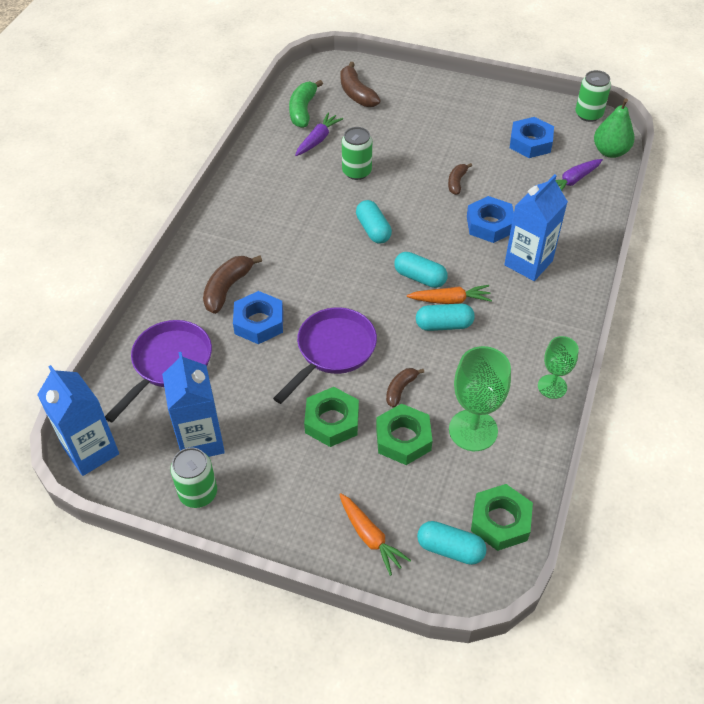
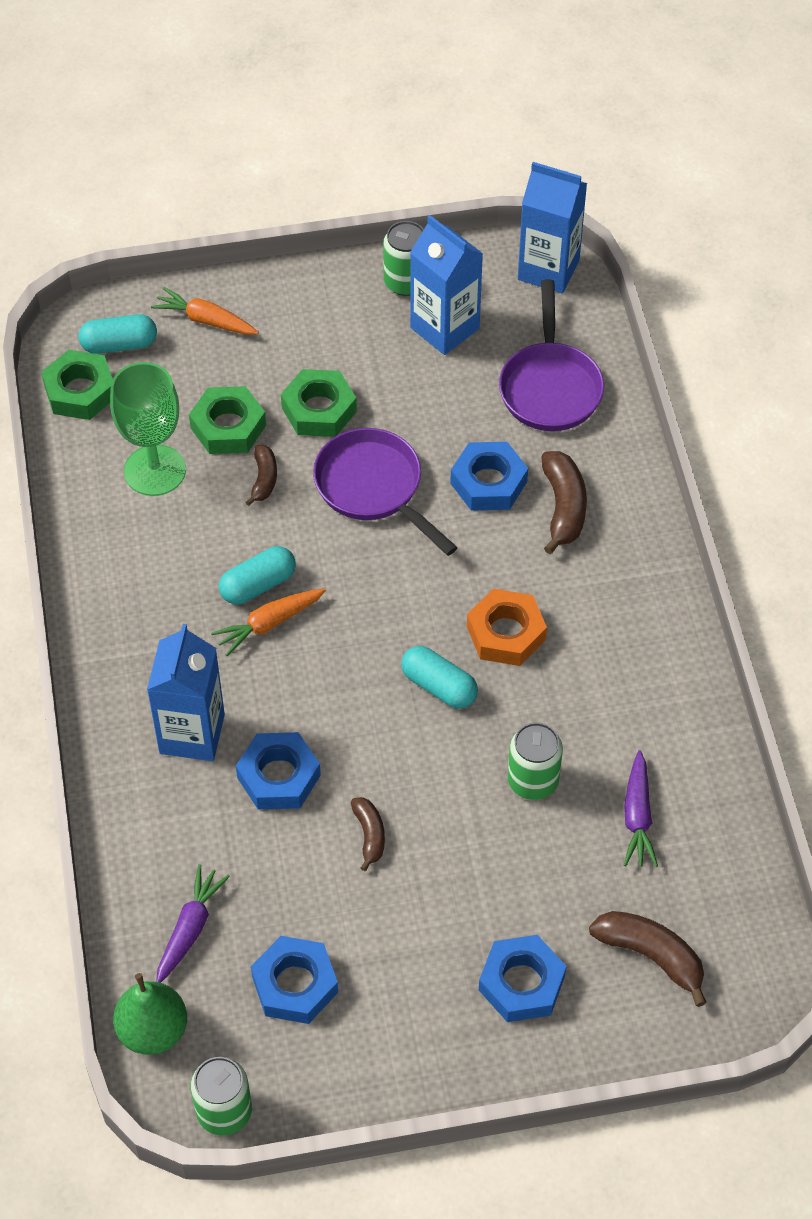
camera: 150 degrees right, 5 degrees up
(303, 110) = (709, 869): green banana -> none
(316, 239) = (506, 633): none -> orange nut
(332, 351) = (374, 488): purple pan -> purple pan turned 135 degrees clockwise
(420, 277) = (328, 639): turquoise capsule -> none
(422, 106) = (521, 983): none -> blue nut
(552, 386) = (84, 564): green goblet -> none

